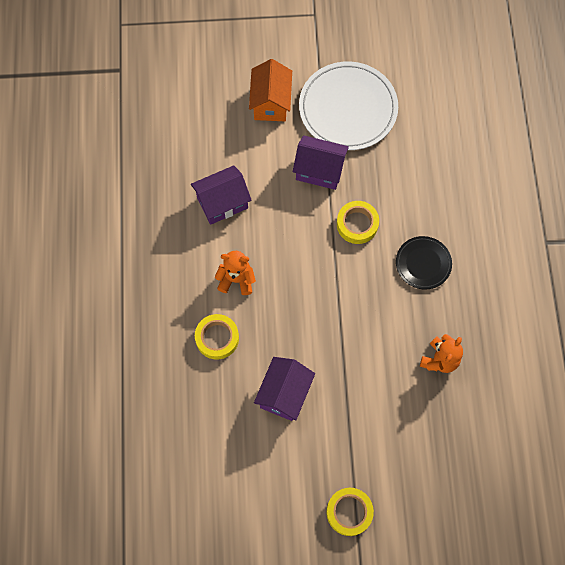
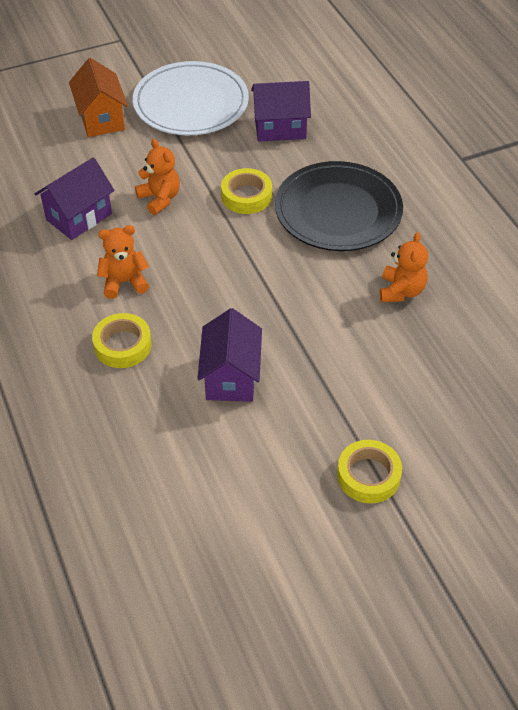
camera: 20 degrees left, 20 degrees down
(289, 205) = (160, 199): none -> orange teddy bear
(319, 171) = (182, 161): purple house -> purple house (280, 128)
(423, 263) = (338, 211): black plate -> black plate, size x1.86

